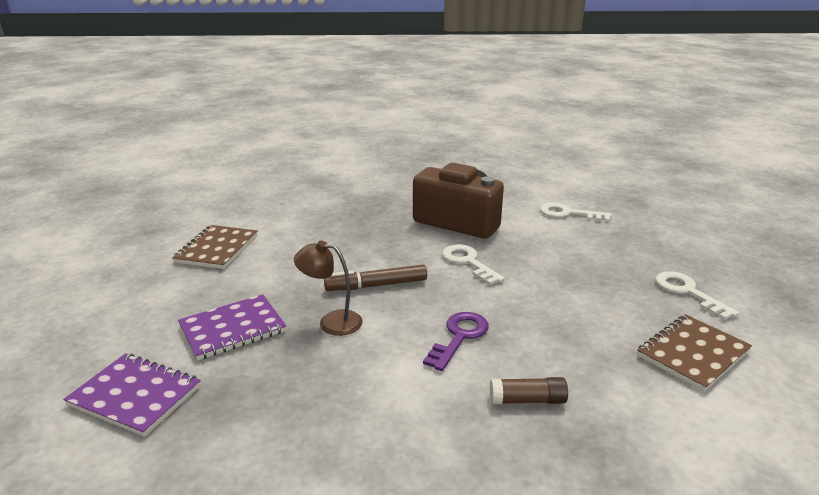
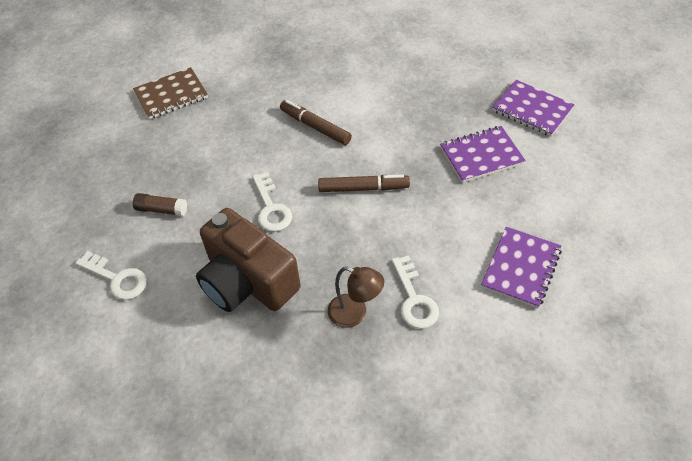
camera: 165 degrees left, 25 degrees up
(217, 249) = (521, 268): brown notebook -> purple notebook
(331, 322) = (405, 153): brown lamp -> brown lamp (355, 314)
(459, 337) = (315, 127): purple key -> brown marker
(527, 400) = (294, 79): brown glue stick -> brown glue stick (161, 209)
(688, 292) = (117, 145): white key -> white key (414, 299)

